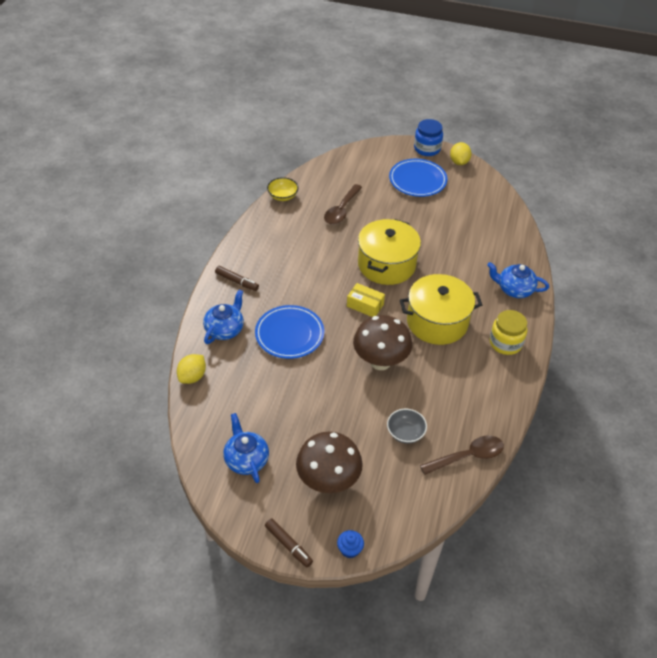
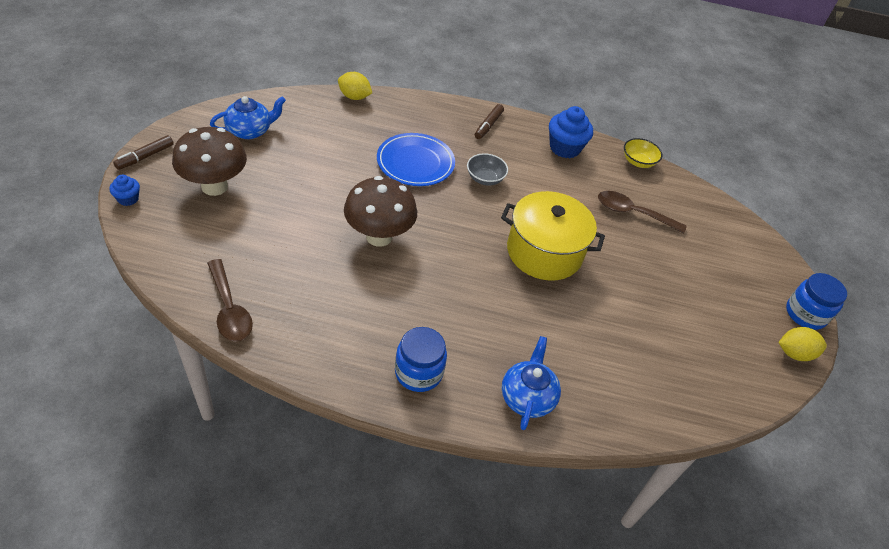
camera: 80 degrees right, 0 degrees up
(225, 329) = (418, 117): blue teapot -> none
(267, 236) = (564, 148): none -> blue cupcake
(365, 305) = (469, 227): yellow box -> none
(405, 433) = (270, 252): grey bowl -> grey bowl (485, 178)
(417, 180) = (726, 297): blue plate -> none
(437, 322) = (450, 297): yellow pot -> none
(505, 343) = (418, 372): yellow jar -> blue jar

